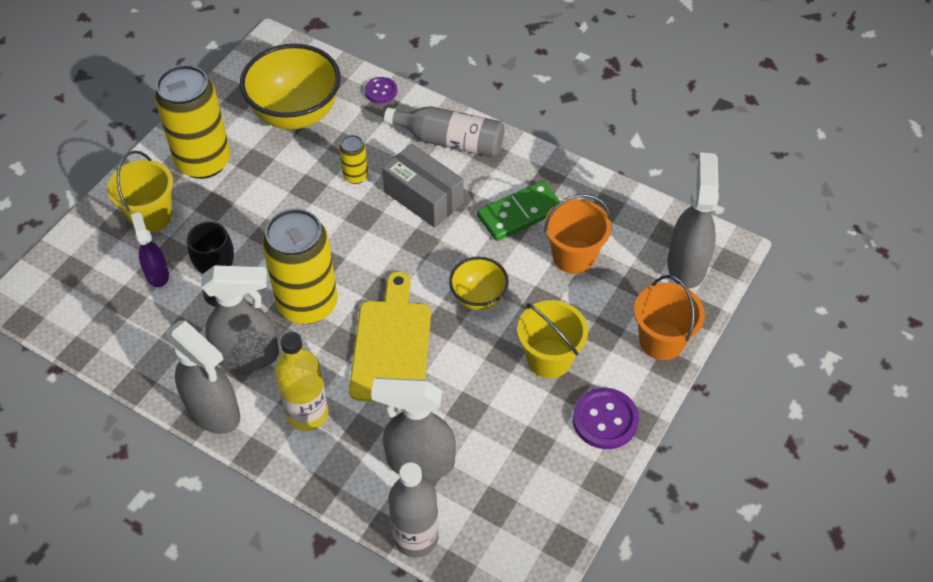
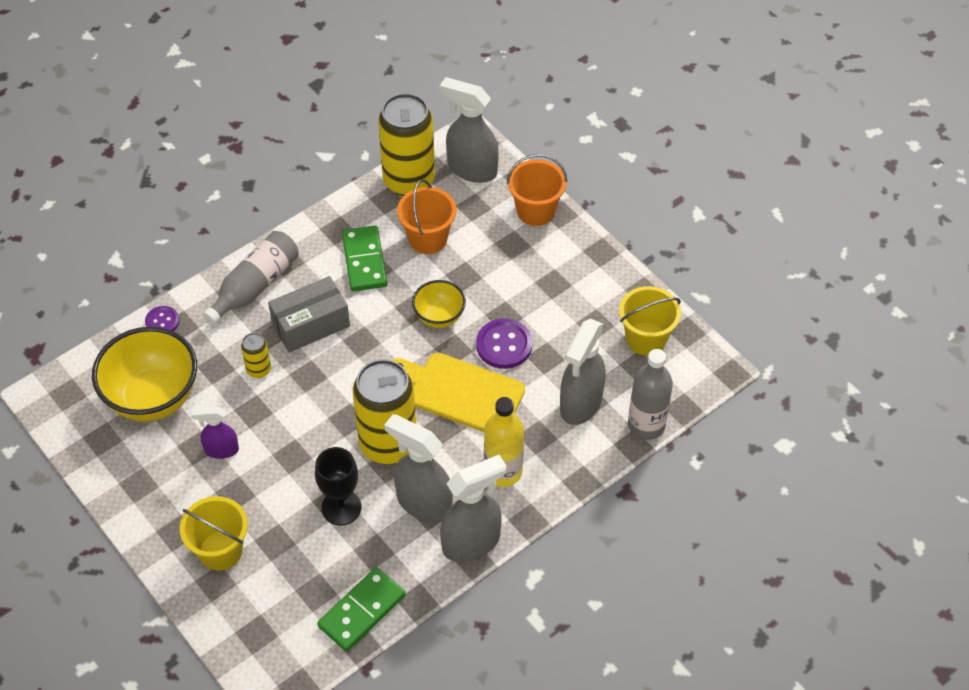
camera: 70 degrees left, 0 degrees up
(113, 343) = (361, 611): none -> green domino
(157, 274) = (296, 558): purple spray bottle -> purple spray bottle (221, 450)
(203, 161) = (173, 491): yellow can -> yellow can (409, 180)
(248, 355) = (423, 503): grey spray bottle -> grey spray bottle turned 75 degrees counterclockwise
(549, 358) = (521, 288): yellow bucket -> yellow bucket (646, 339)
(605, 419) = (591, 271): purple button -> purple button (504, 345)

